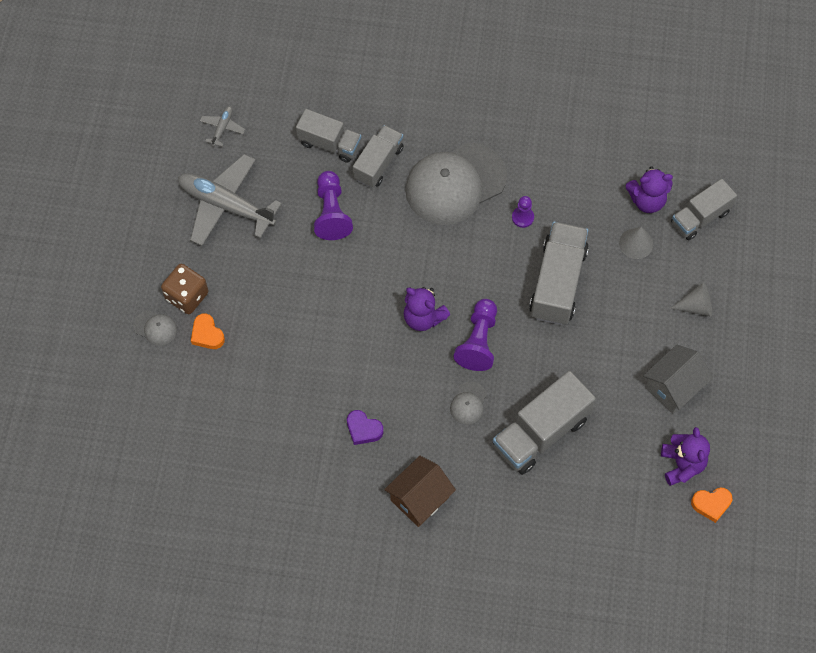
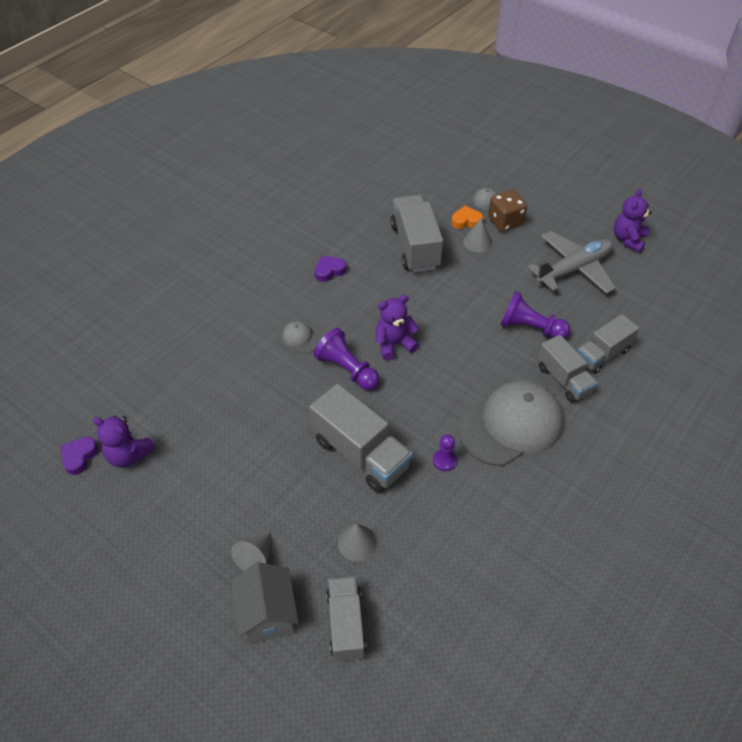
camera: 120 degrees right, 15 degrees down
(222, 128) = (652, 293): grey plane -> none
(235, 309) = (477, 242): none -> grey cone
(419, 498) = (252, 278): brown house -> none
(455, 184) = (511, 425): grey cap -> grey cap turned 60 degrees clockwise
(540, 432) = (239, 372): grey truck -> grey truck (415, 247)
(647, 200) = (398, 582): purple teddy bear -> purple teddy bear (628, 239)
(673, 387) = (197, 489): grey house -> grey house (268, 614)
(711, 504) = (79, 457): orange heart -> purple heart

